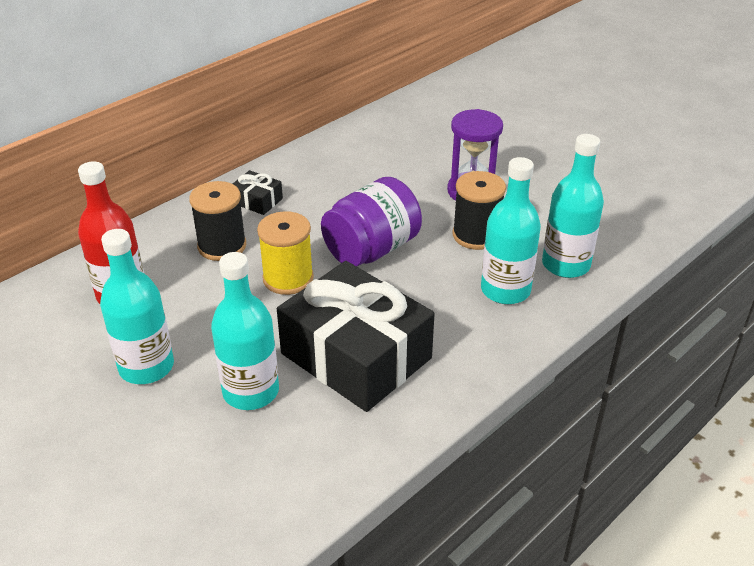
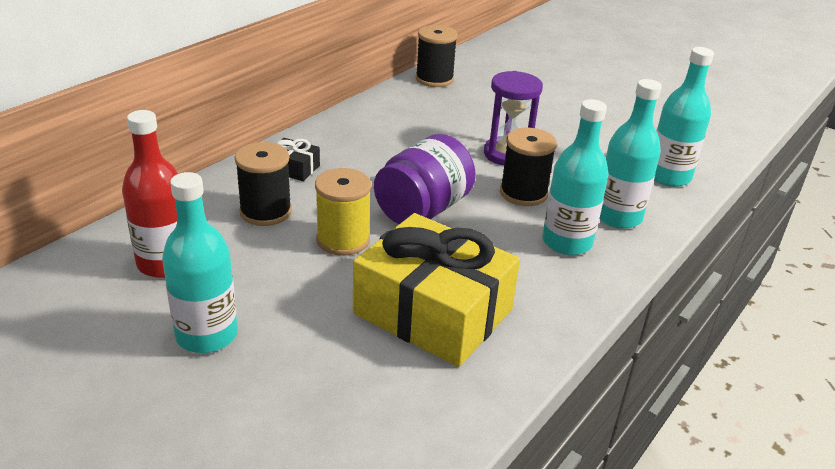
camera: 10 degrees left, 5 degrees down
(251, 391) = (329, 354): turquoise bottle -> turquoise bottle (668, 176)
(356, 356) = (433, 311): black gift -> yellow gift
(418, 103) = (434, 79): none -> black spool

